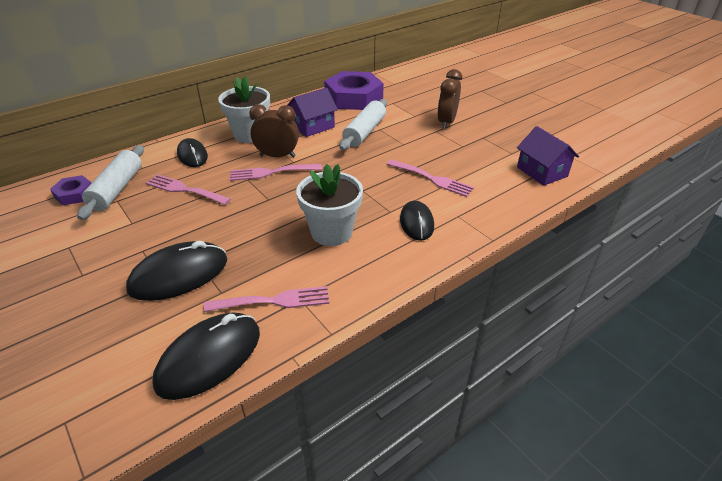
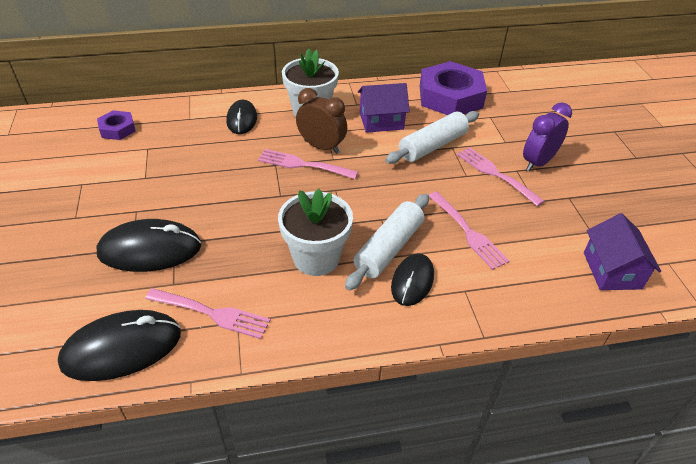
camera: 25 degrees right, 5 degrees up
(117, 189) = (154, 136): white rolling pin -> white rolling pin (388, 248)
(185, 190) = (211, 157): pink fork -> pink fork (495, 174)
(446, 122) = (538, 162): brown clock -> purple clock

